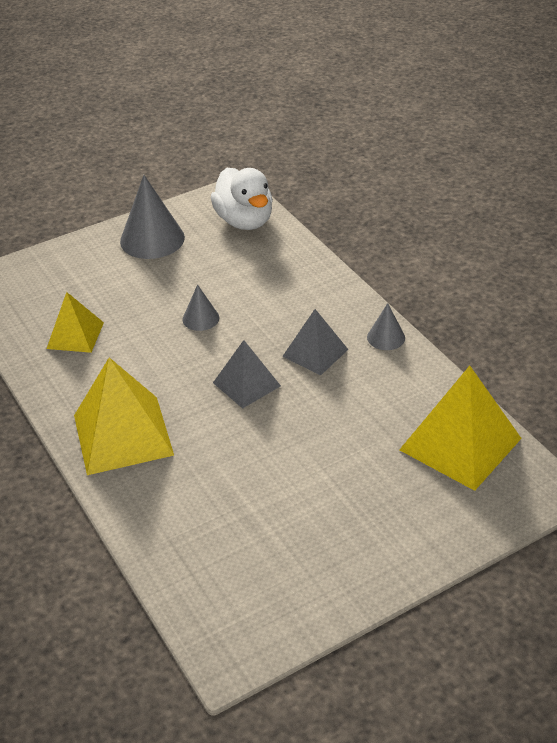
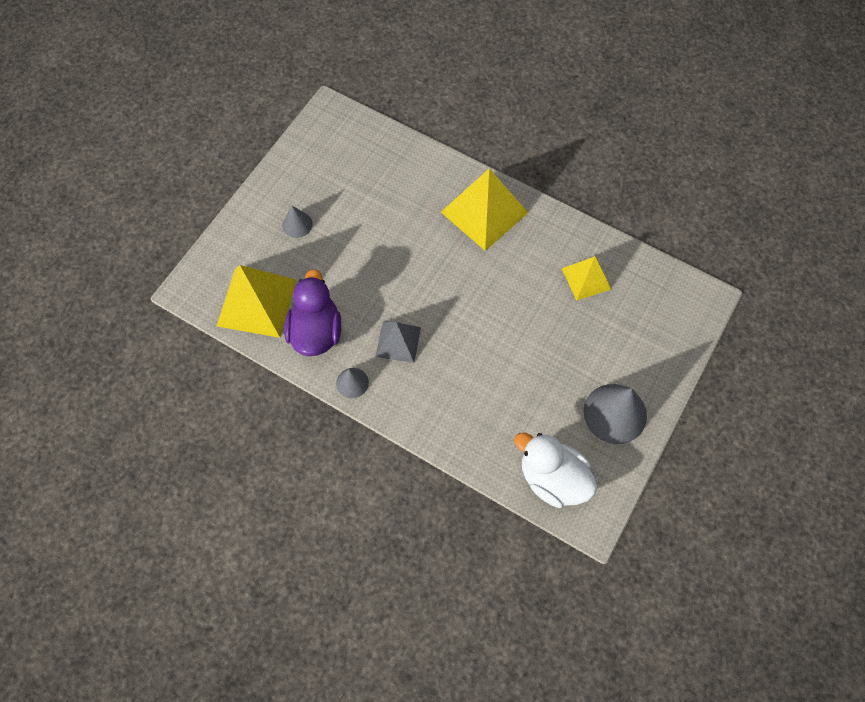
camera: 150 degrees right, 25 degrees up
(201, 318) = (506, 338): grey cone -> grey cone (297, 224)
(246, 384) = (430, 289): grey pyramid -> none
(401, 391) = (316, 332): none -> purple duck

